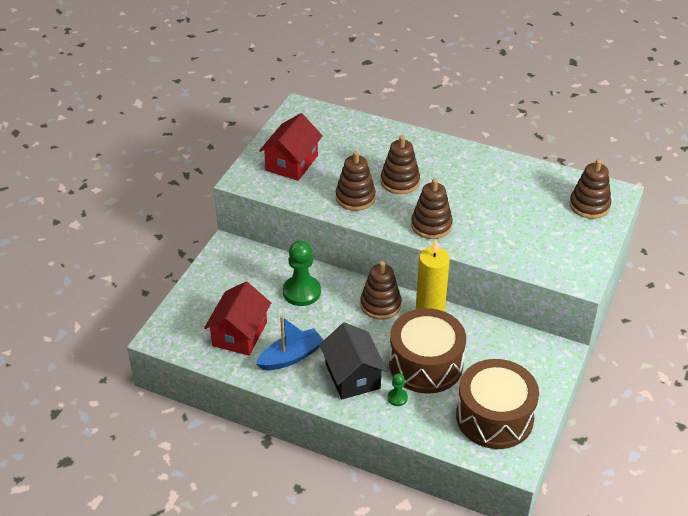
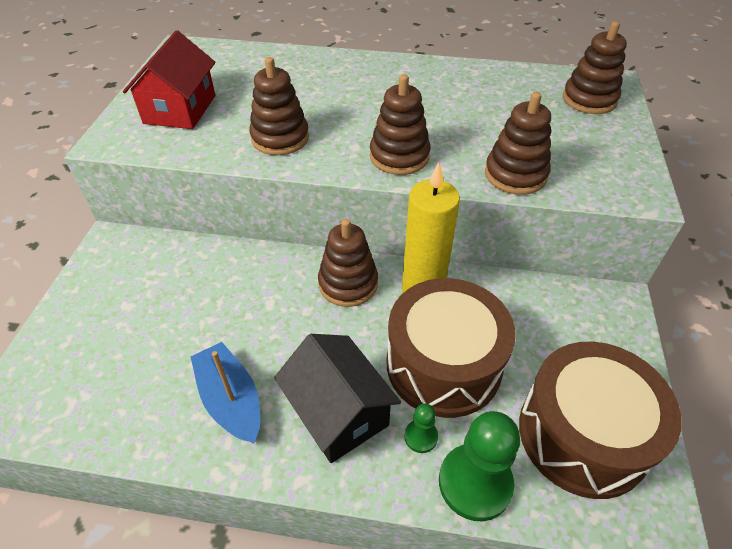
camera: 15 degrees left, 5 degrees up
(239, 334) = (140, 377): red house -> none
(291, 357) = (231, 400): blue boat -> blue boat turned 75 degrees counterclockwise
(301, 292) = (229, 287): green pawn -> green pawn (475, 483)
(400, 182) = (336, 109): brown stacking toy -> brown stacking toy (515, 175)

